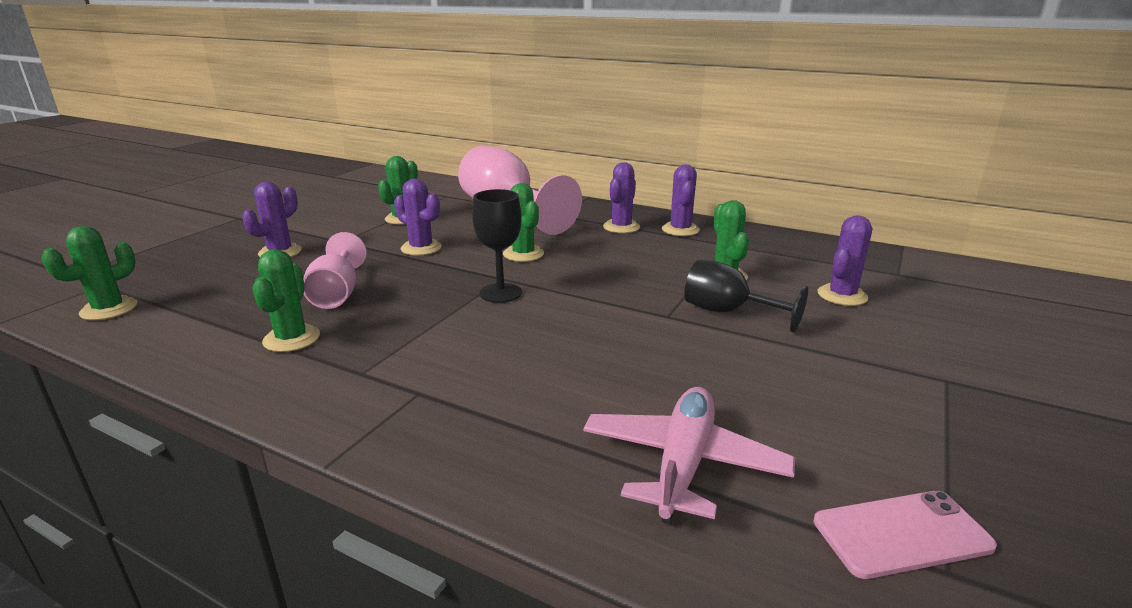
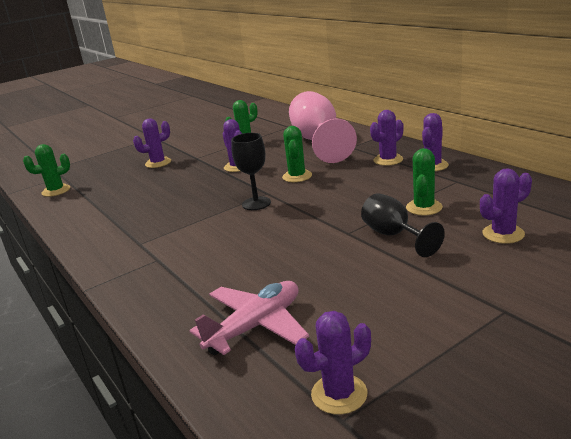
camera: 30 degrees right, 0 degrees up
(291, 339) = (122, 219): green cactus -> none
(337, 294) = (165, 194): pink goblet -> none
(901, 534) = (339, 394): pink phone -> purple cactus

